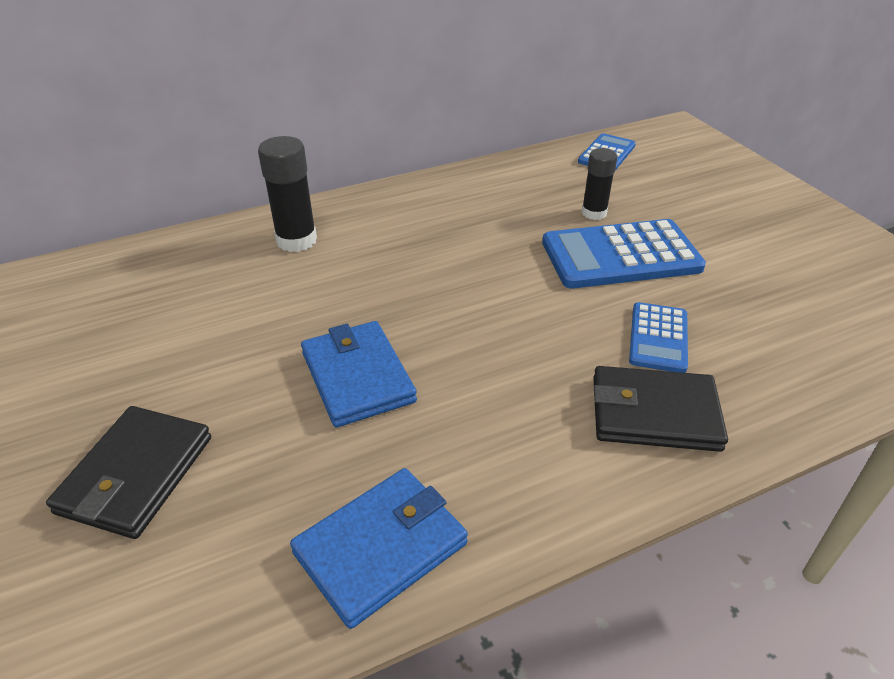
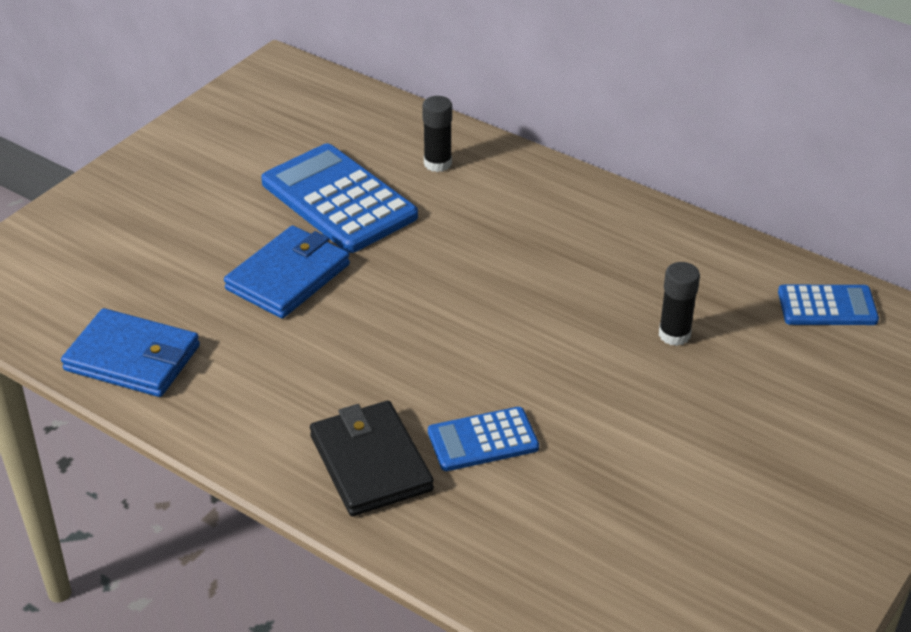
camera: 60 degrees right, 0 degrees up
(136, 474) = (123, 221): black wallet -> none
(296, 240) = (437, 163): black glue stick -> black glue stick, size x0.66
(620, 255) = (605, 378): blue calculator -> blue calculator (339, 200)

